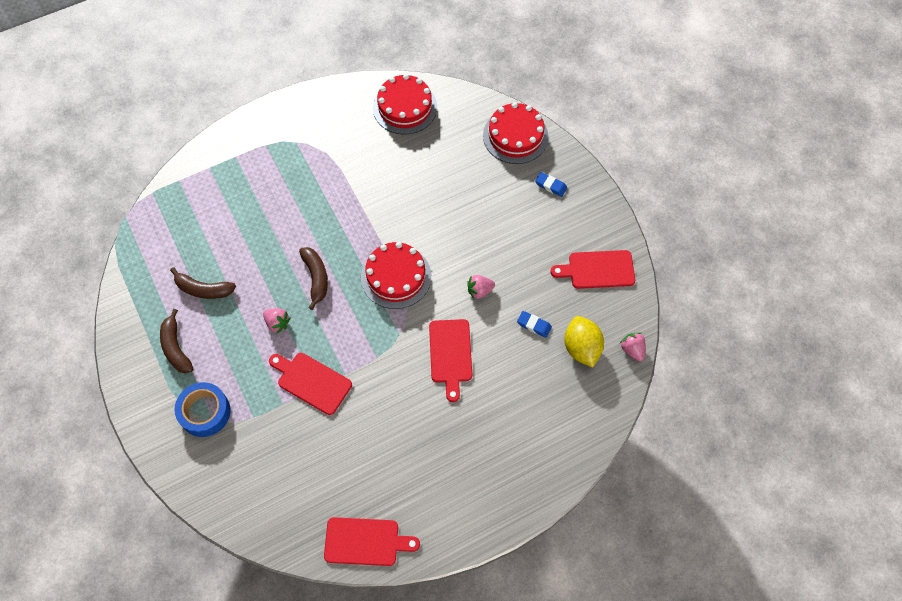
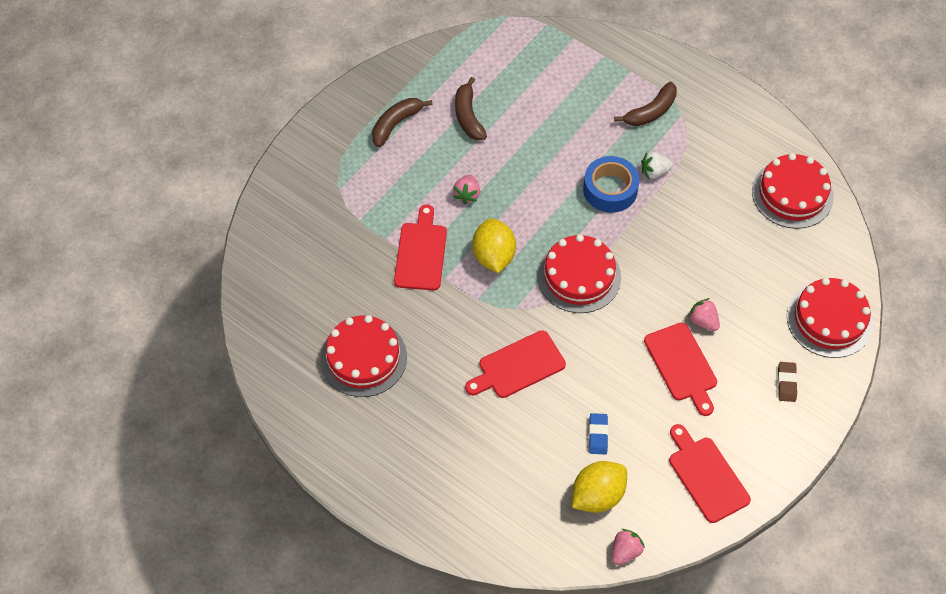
camera: 65 degrees right, 5 degrees down
(205, 412) = (344, 179): blue tape -> blue tape (610, 189)
(316, 278) = (535, 205): brown banana -> brown banana (651, 112)
(335, 183) = (654, 172): none -> white strawberry
(345, 329) = (493, 256): none -> yellow lemon
(366, 541) = (282, 374): red cutting board -> red cutting board (682, 365)
(384, 468) = (363, 358): none -> red cake
(479, 291) = (608, 363): pink strawberry -> pink strawberry (703, 321)
(550, 186) = (786, 383): blue eraser -> brown eraser

